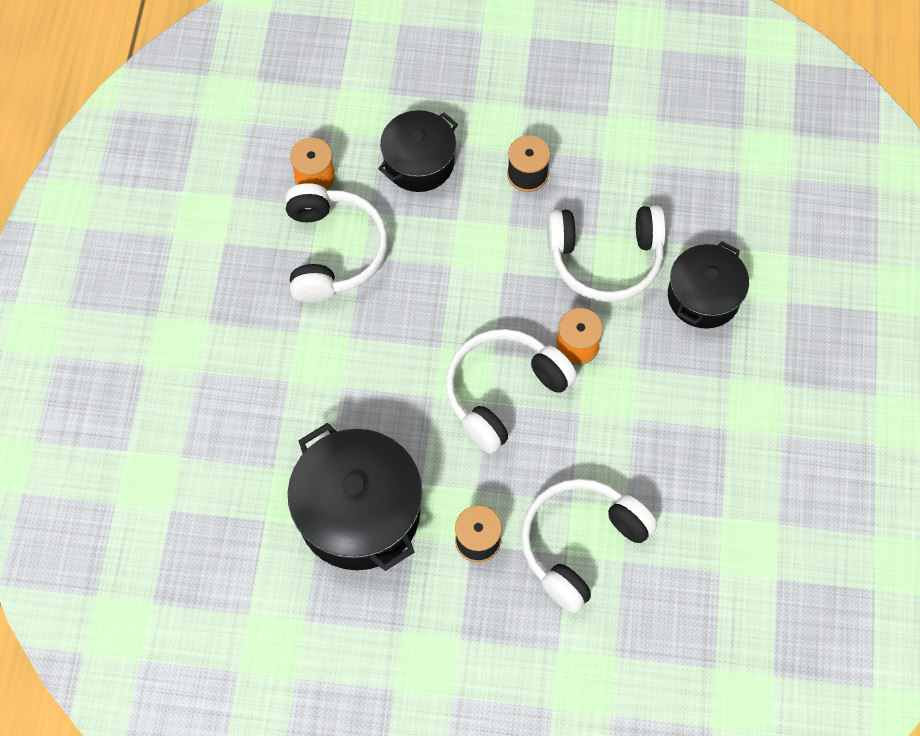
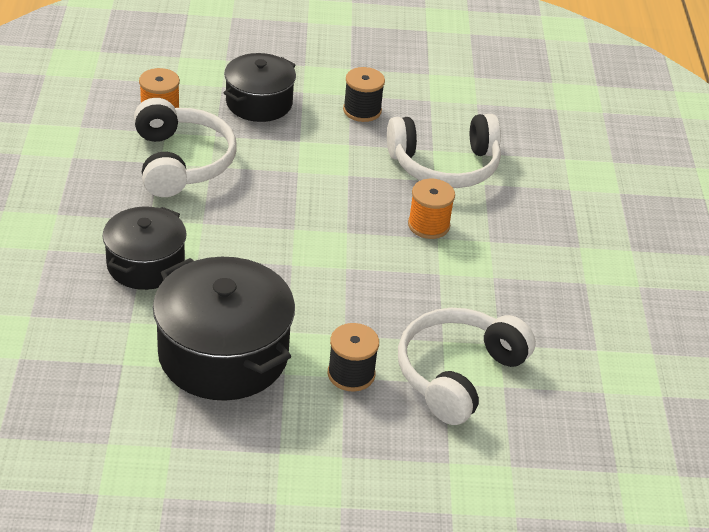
camera: 10 degrees left, 25 degrees down
(503, 392) = (361, 260): white headphones -> none
(703, 296) = (542, 190): black pot -> black pot (145, 264)

